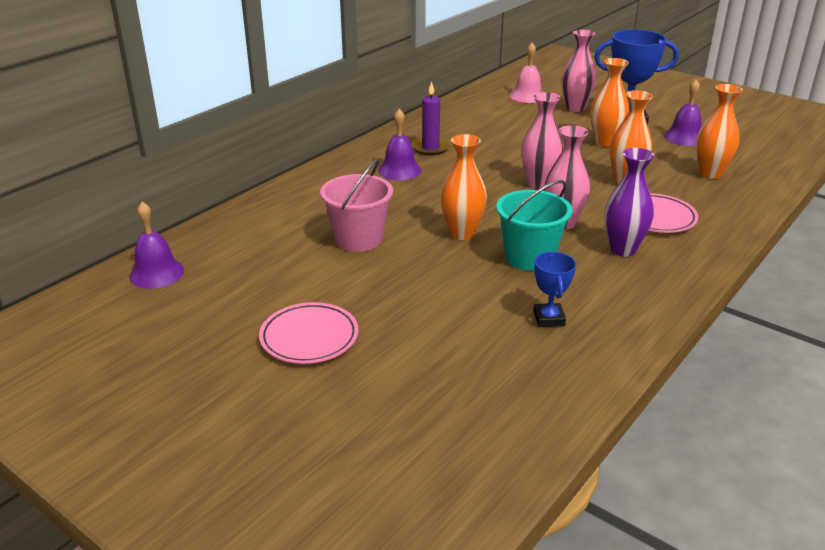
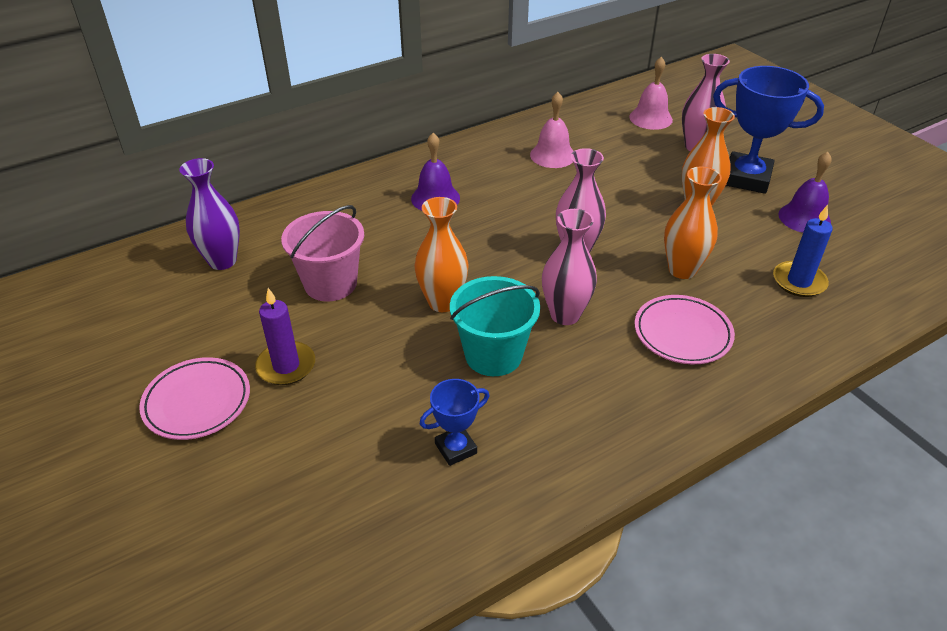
camera: 20 degrees right, 10 degrees up
(156, 273) = (115, 280): purple bell -> none
(430, 148) = (489, 173): purple candle -> purple candle (286, 366)
(471, 129) = (552, 155): none -> pink bell
(549, 318) = (456, 448): blue trophy -> blue trophy turned 45 degrees clockwise
(622, 249) = (609, 371): purple vase -> purple vase (222, 261)
(710, 173) = (799, 281): orange vase -> blue candle

